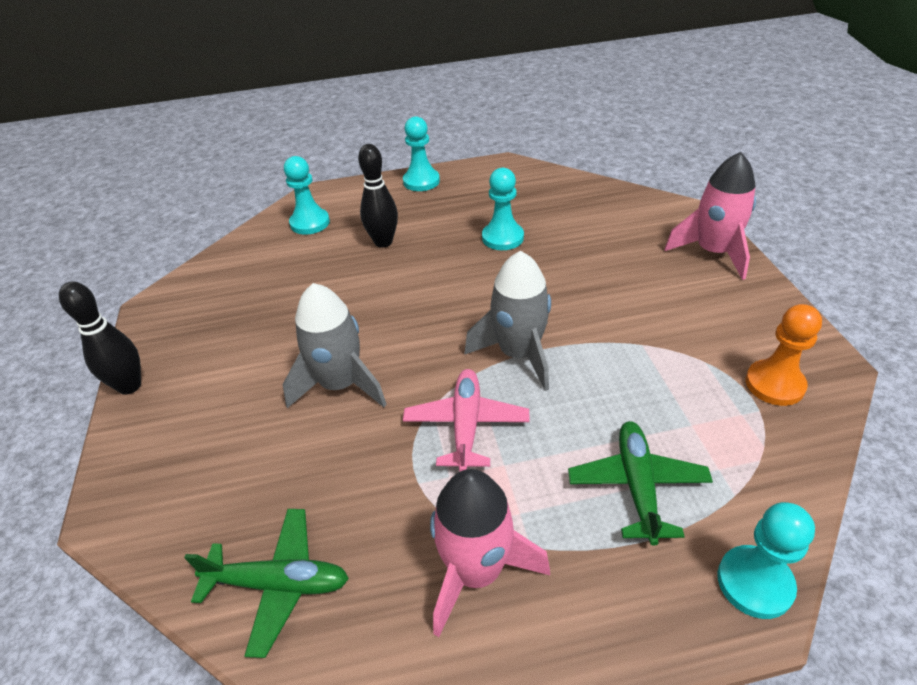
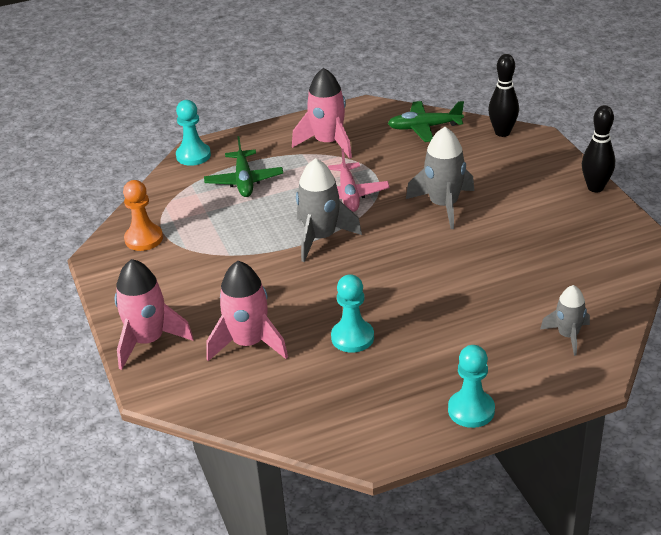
camera: 170 degrees right, 5 degrees down
(310, 223) = (568, 336): turquoise pawn -> grey rocket
(383, 242) = (473, 320): black bowling pin -> black bowling pin (502, 132)
(605, 242) = (248, 343): none -> pink rocket

